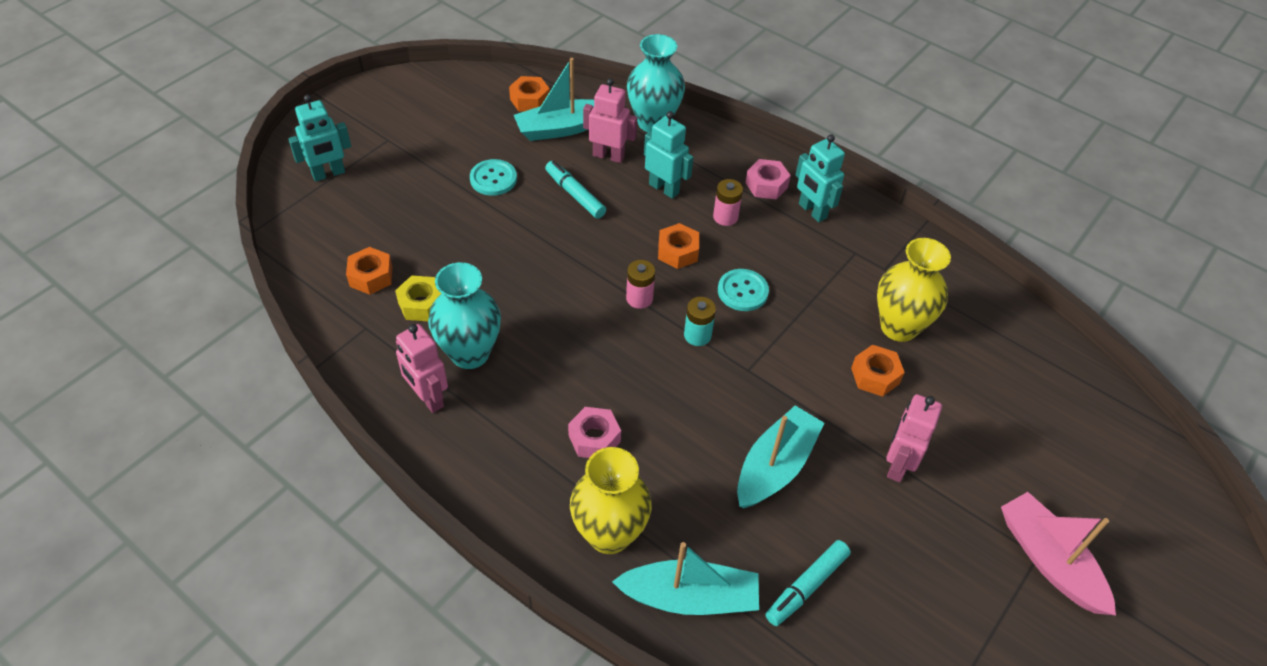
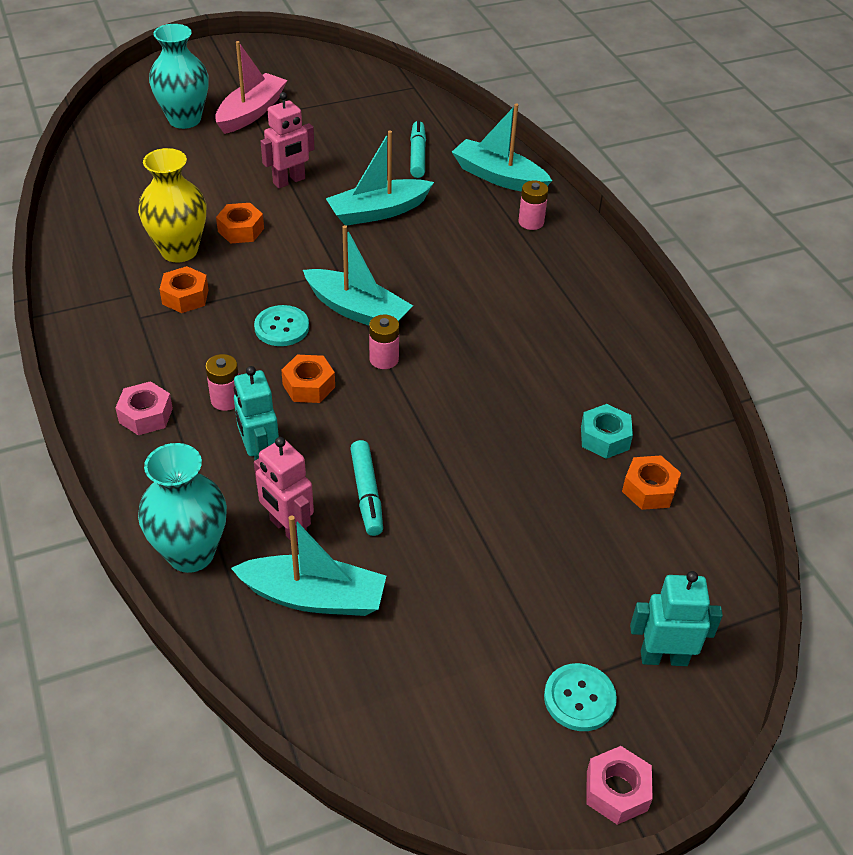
camera: 150 degrees left, 5 degrees down
(421, 304) = (604, 438): yellow nut -> turquoise nut
(428, 398) = (631, 354): pink robot -> none
(470, 353) = (576, 375): turquoise vase -> turquoise vase (184, 119)
(493, 179) = (450, 556): turquoise button -> turquoise button (579, 698)
(530, 100) = (324, 668): orange nut -> orange nut (185, 297)
(594, 438) = (503, 276): pink nut -> pink nut (616, 791)
(609, 534) = (531, 222): yellow vase -> pink battery
(697, 335) = (357, 310): turquoise battery -> turquoise boat
(807, 586) = (417, 155): turquoise marker -> turquoise marker turned 75 degrees counterclockwise
(812, 211) = (132, 369): turquoise robot -> none
(1049, 560) = (251, 112): pink boat -> pink boat turned 150 degrees counterclockwise

